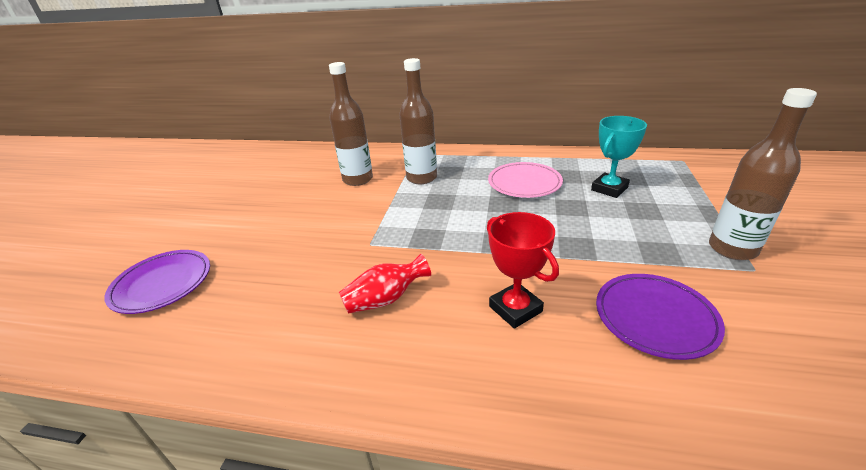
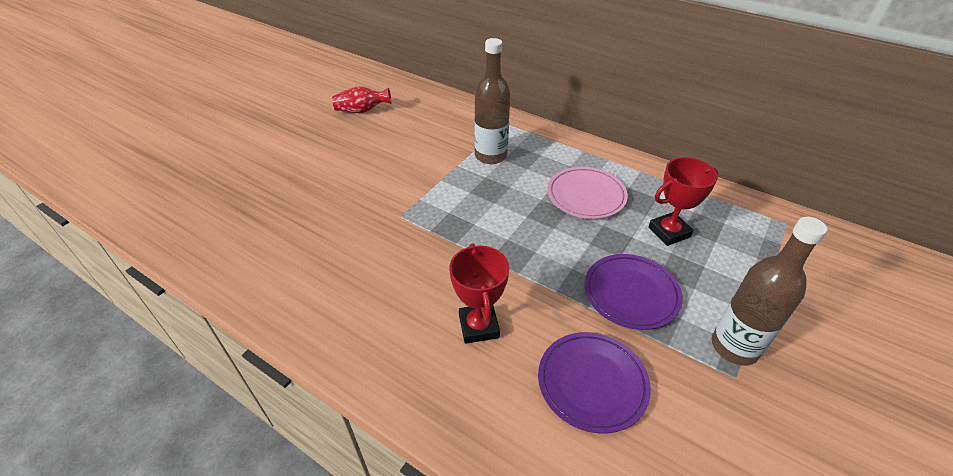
camera: 20 degrees right, 10 degrees up
(162, 284) = (228, 198): purple plate -> purple plate (631, 294)
(358, 179) = (431, 138): brown bottle -> none
(385, 299) = (382, 276): red vase -> red vase (362, 111)
(609, 189) = (669, 232): turquoise trophy -> red trophy

